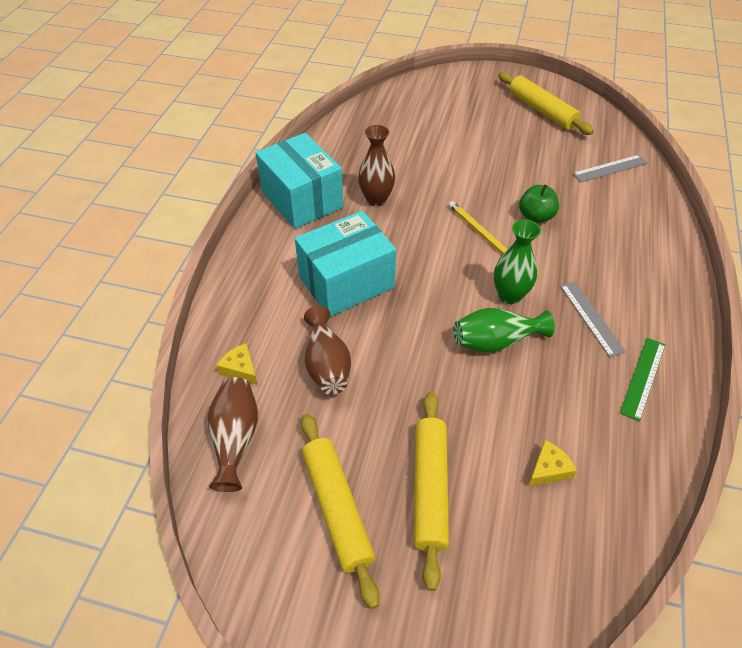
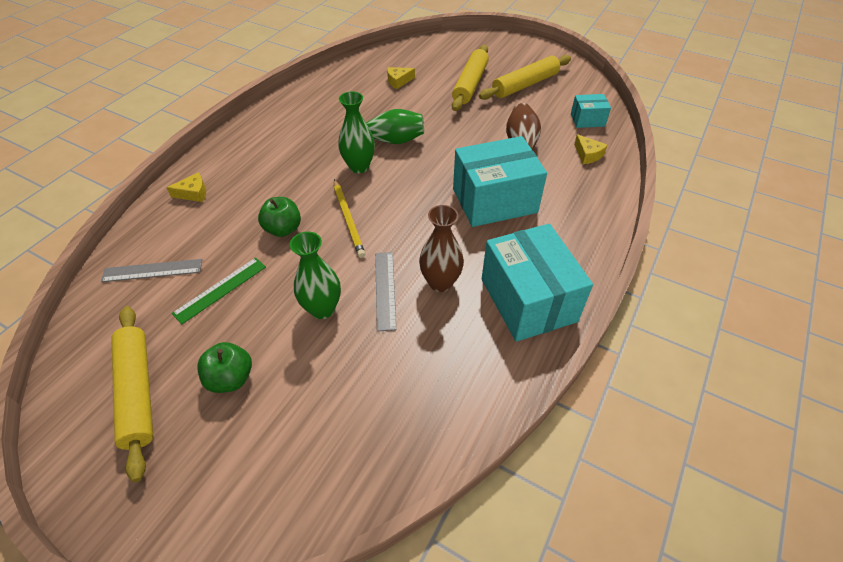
camera: 165 degrees left, 0 degrees up
(235, 438) = (587, 120): brown vase -> turquoise box
(337, 509) = (525, 85): yellow rolling pin -> yellow rolling pin turned 60 degrees clockwise
(459, 167) = (322, 309): none -> green vase
(491, 124) = (231, 378): none -> green apple
(591, 318) = (308, 142): grey ruler -> grey ruler (385, 289)
(643, 378) = (306, 107): green ruler -> green ruler (220, 289)
(651, 233) = (193, 193): none -> yellow cheese

